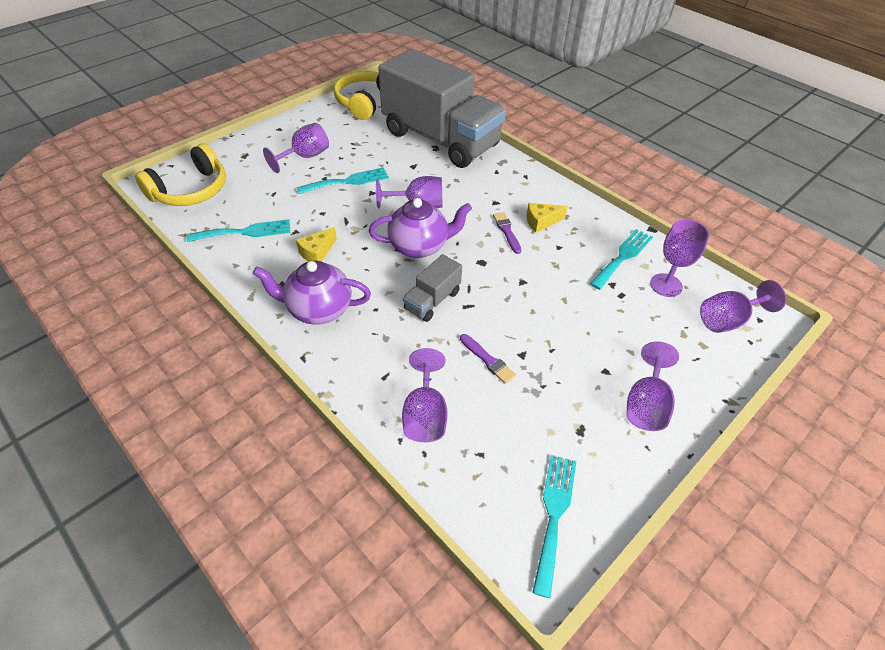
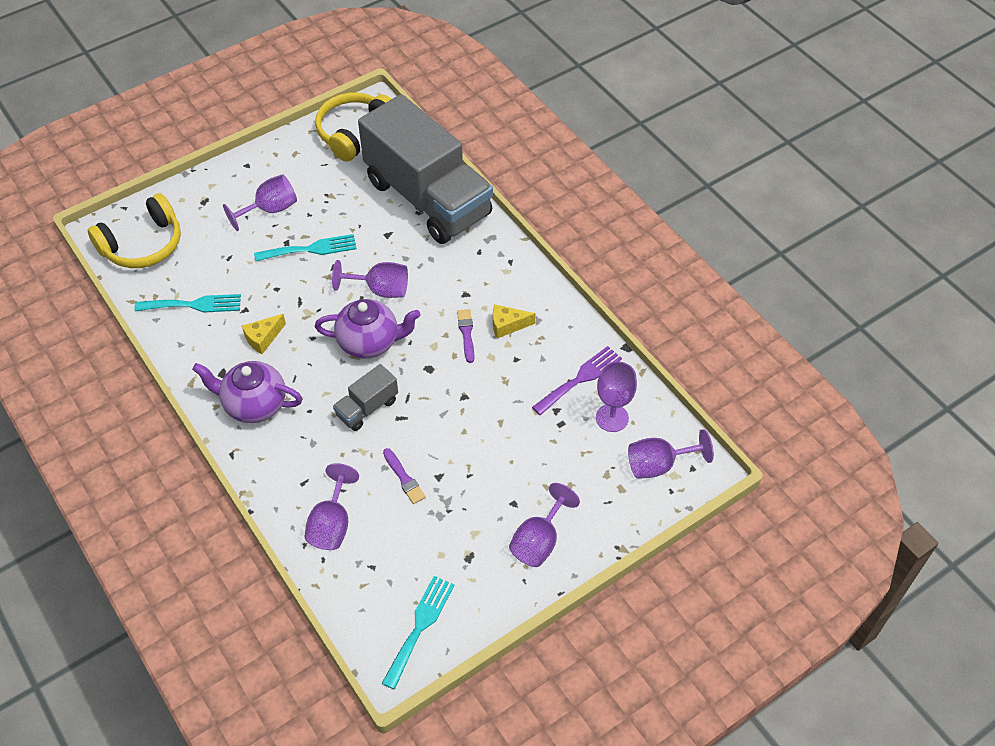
camera: 10 degrees right, 5 degrees up
(623, 257) = (580, 379): turquoise fork -> purple fork

